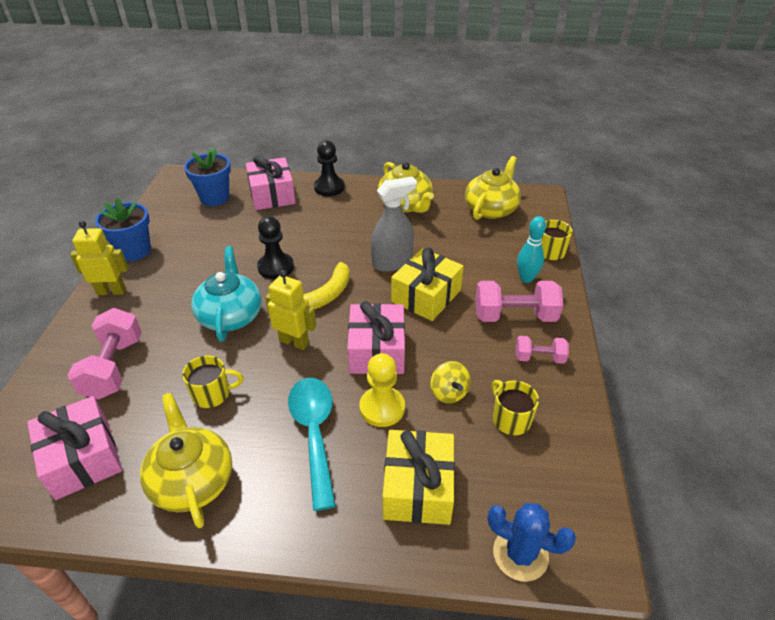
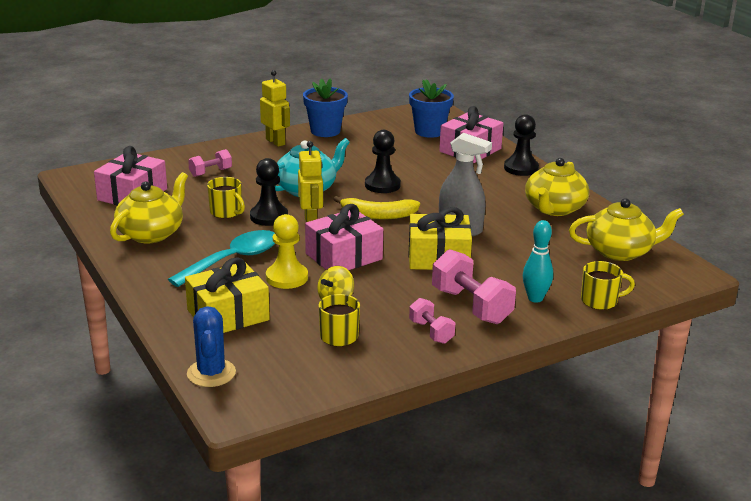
camera: 55 degrees right, 15 degrees down
(114, 367) = (210, 172): pink dumbbell -> pink dumbbell, size x0.57
(255, 366) = (269, 217): none -> black pawn

